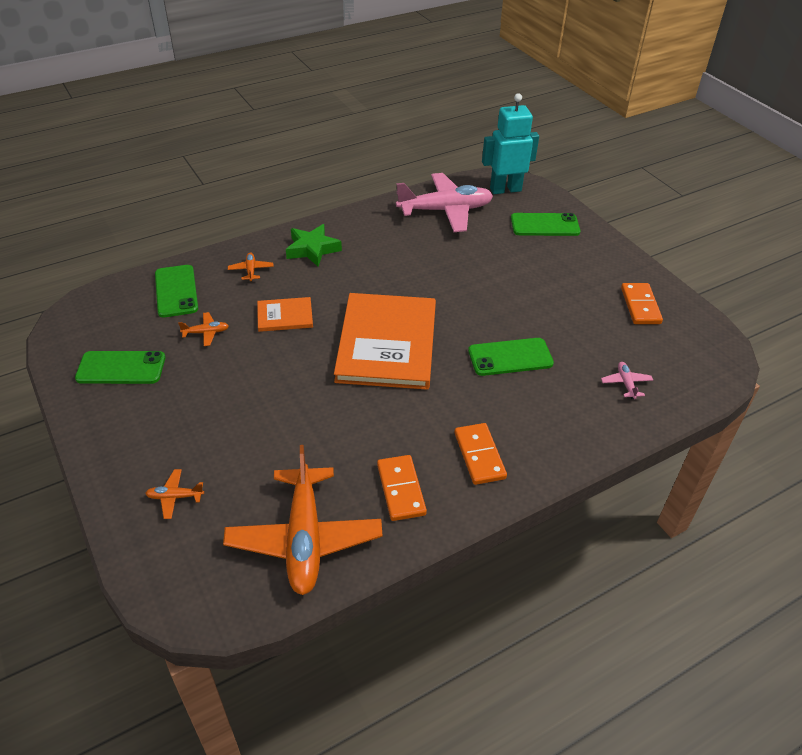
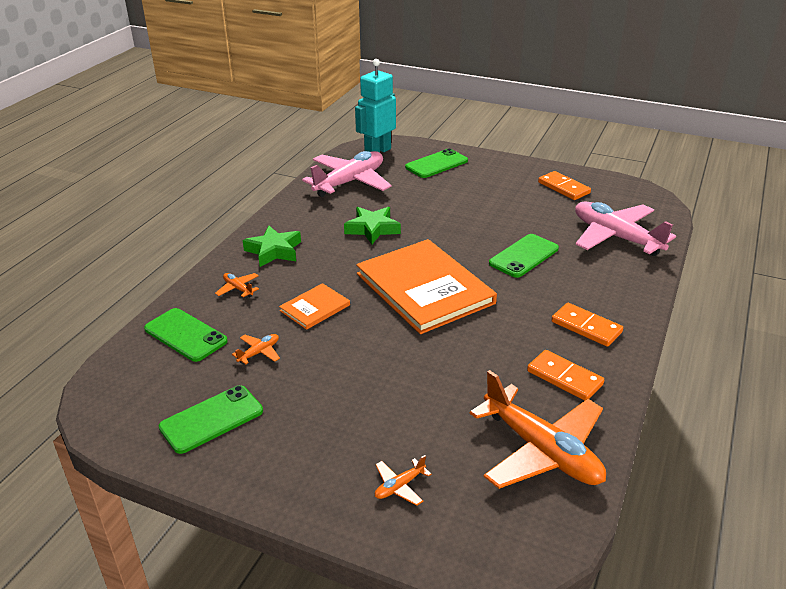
camera: 35 degrees left, 10 degrees down
(411, 265) = (372, 229): none -> green star
(626, 383) = (616, 237): pink plane -> pink plane, size x2.49

